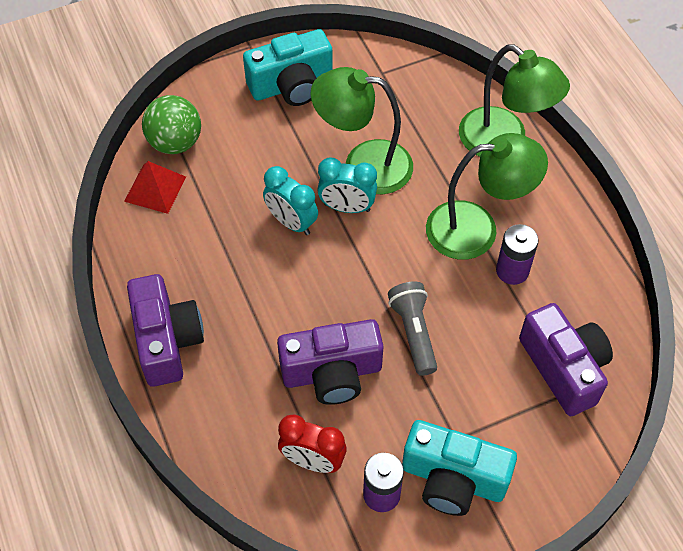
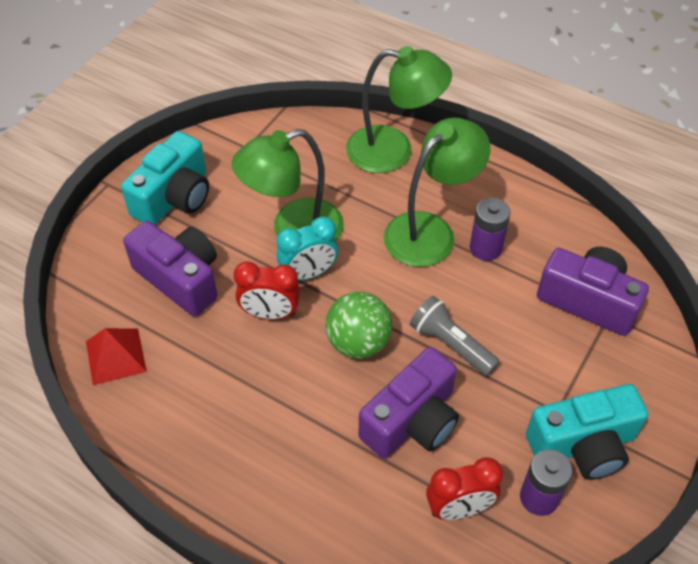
camera: 35 degrees left, 5 degrees down
(166, 340) = (239, 488): purple camera -> purple camera (180, 279)
(175, 142) = (102, 304): green ball -> green ball (358, 342)
(291, 222) = (270, 313): turquoise clock -> red clock

